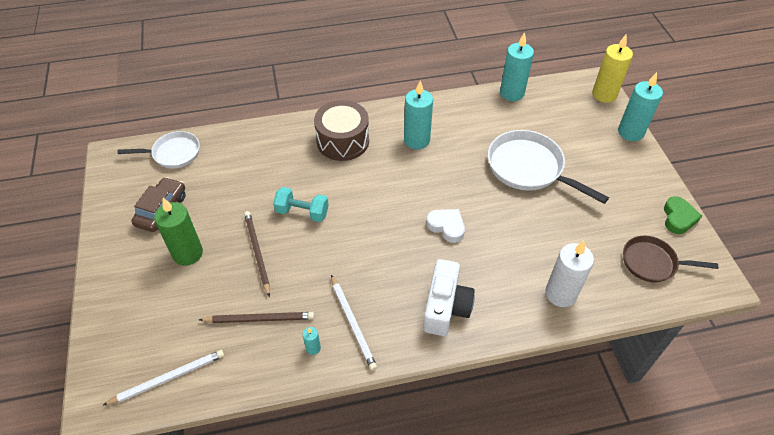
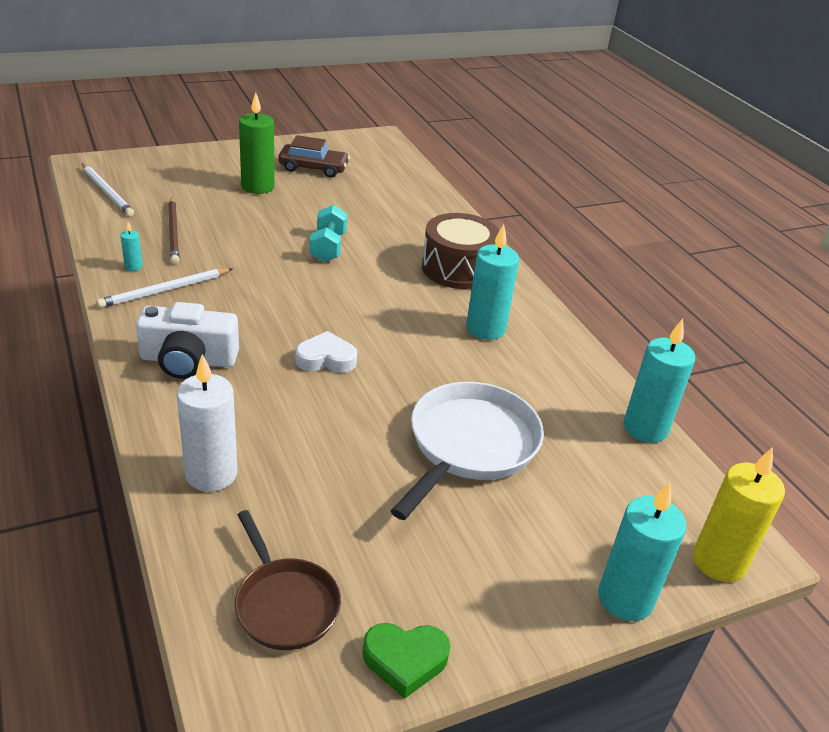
camera: 75 degrees right, 15 degrees down
(173, 153) = (395, 166): white pan -> none
(257, 252) = (263, 224): brown pencil -> none
(446, 227) = (326, 359): white heart -> white heart turned 120 degrees counterclockwise
(652, 263) = (284, 603): brown pan -> brown pan turned 150 degrees clockwise

